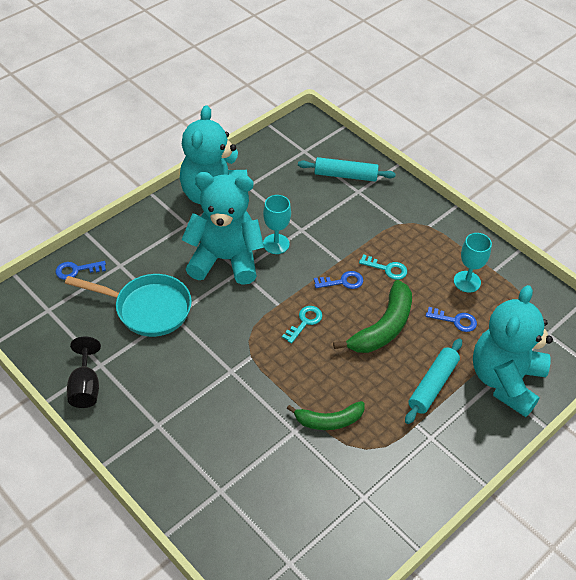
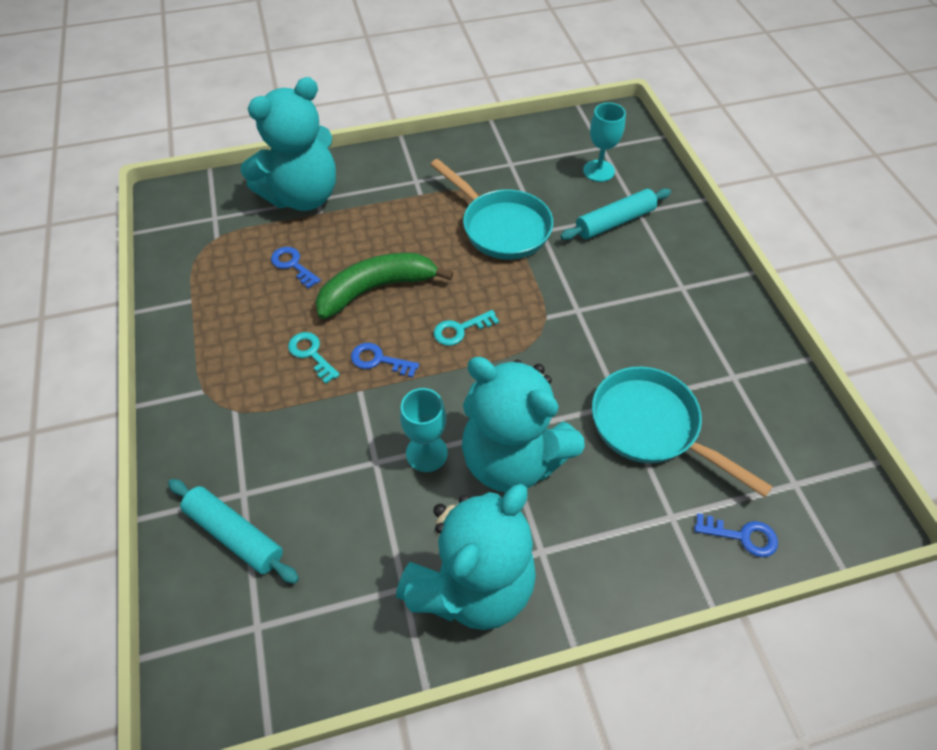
camera: 150 degrees left, 5 degrees up
(85, 387) = (757, 356): black goblet -> none
(329, 420) = (501, 227): green banana -> turquoise pan
(433, 385) = (375, 218): turquoise rolling pin -> turquoise rolling pin (614, 222)
(467, 281) = (235, 300): turquoise goblet -> turquoise goblet (598, 171)

